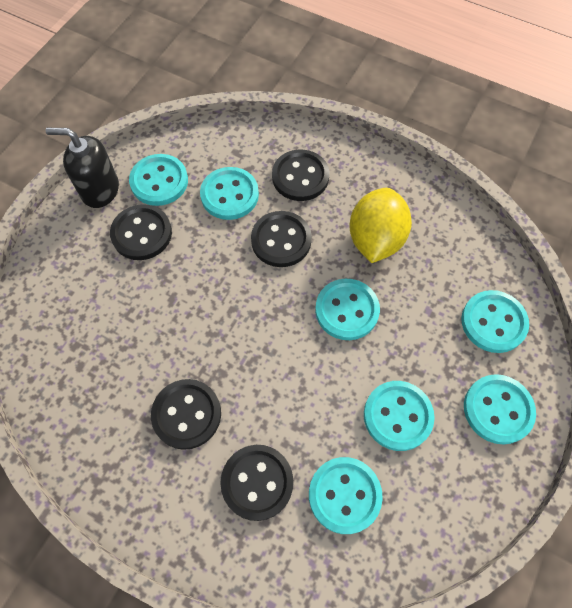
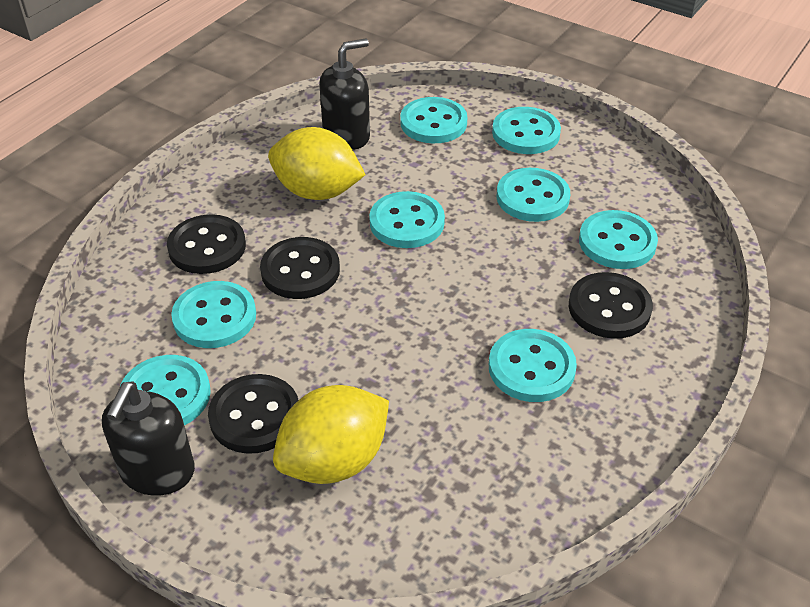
camera: 85 degrees left, 20 degrees down
(103, 285) = (334, 461): none -> yellow lemon
(187, 414) = (531, 368): black button -> turquoise button
(456, 252) = (346, 136): none -> black soap dispenser

